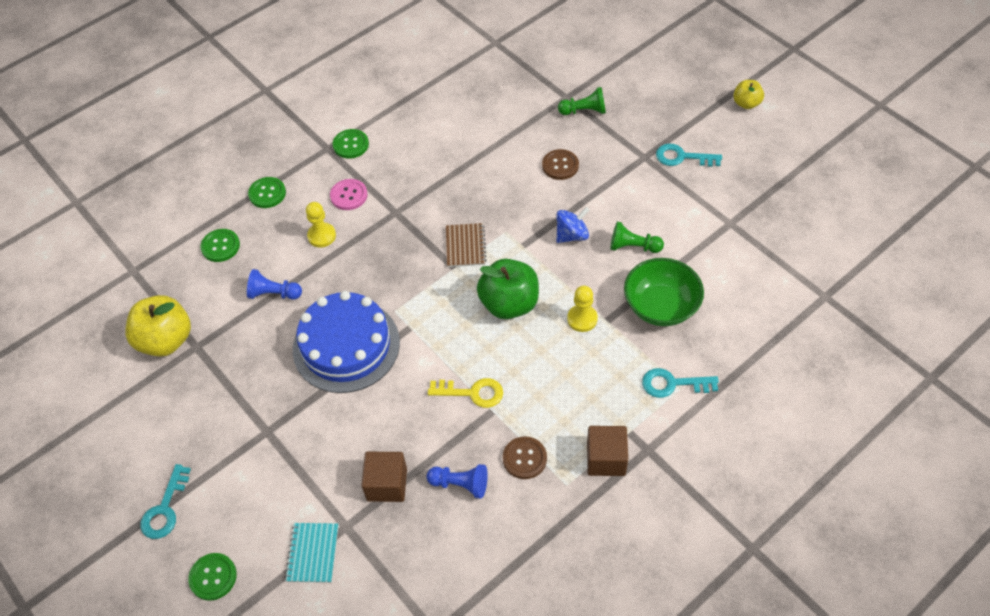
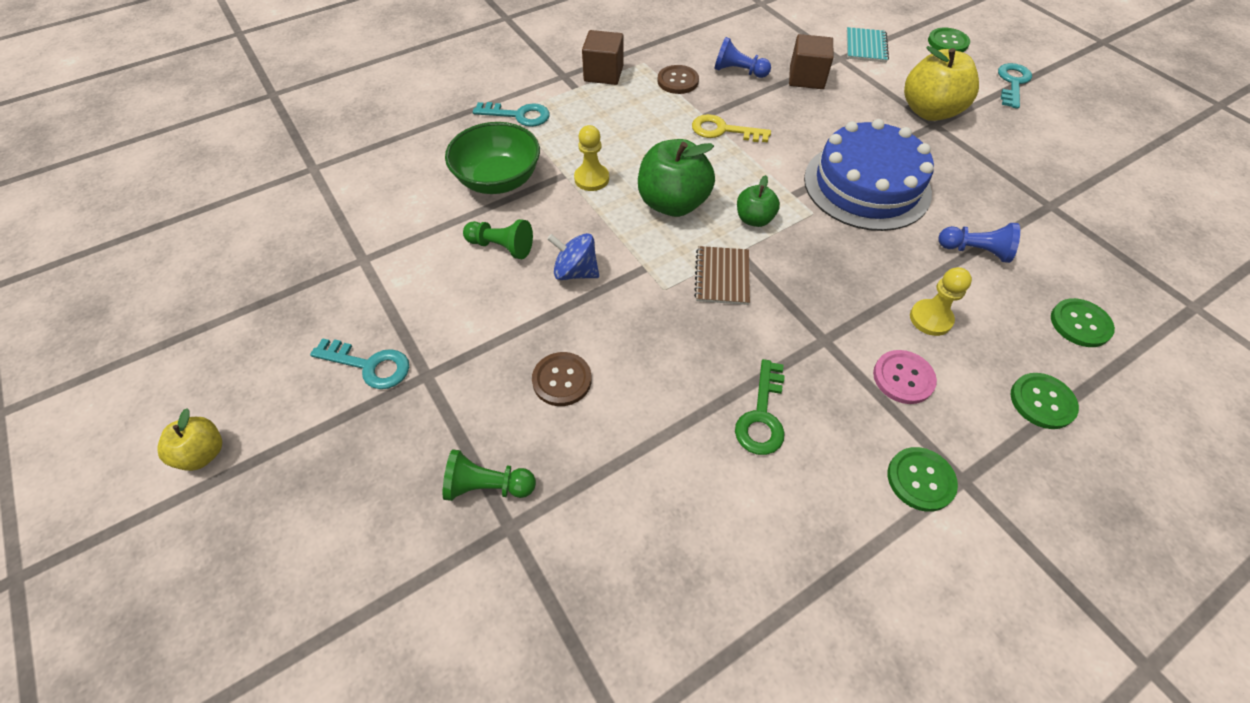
camera: 175 degrees left, 0 degrees up
(166, 340) = (1093, 216): yellow apple -> yellow apple (929, 111)
(437, 163) = (762, 416): none -> green key
(442, 298) = (754, 219): none -> green apple
(572, 235) = (575, 272): blue spinning top -> blue spinning top turned 45 degrees clockwise

